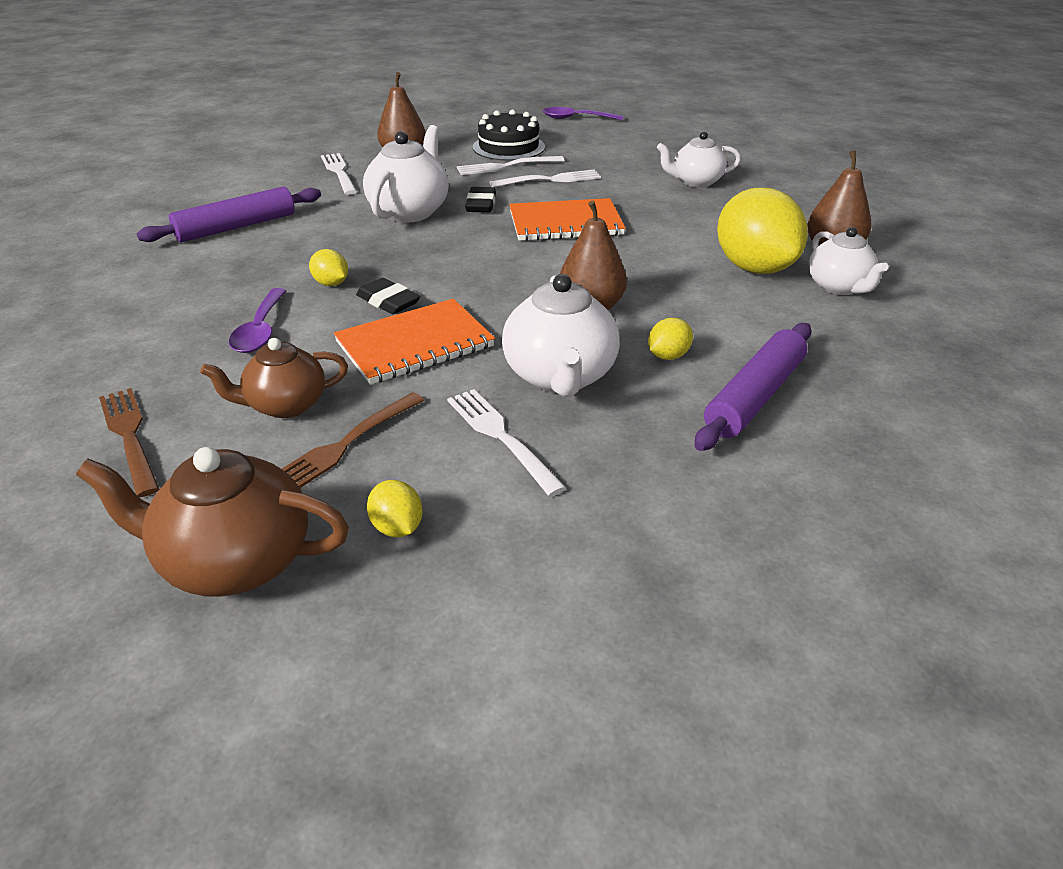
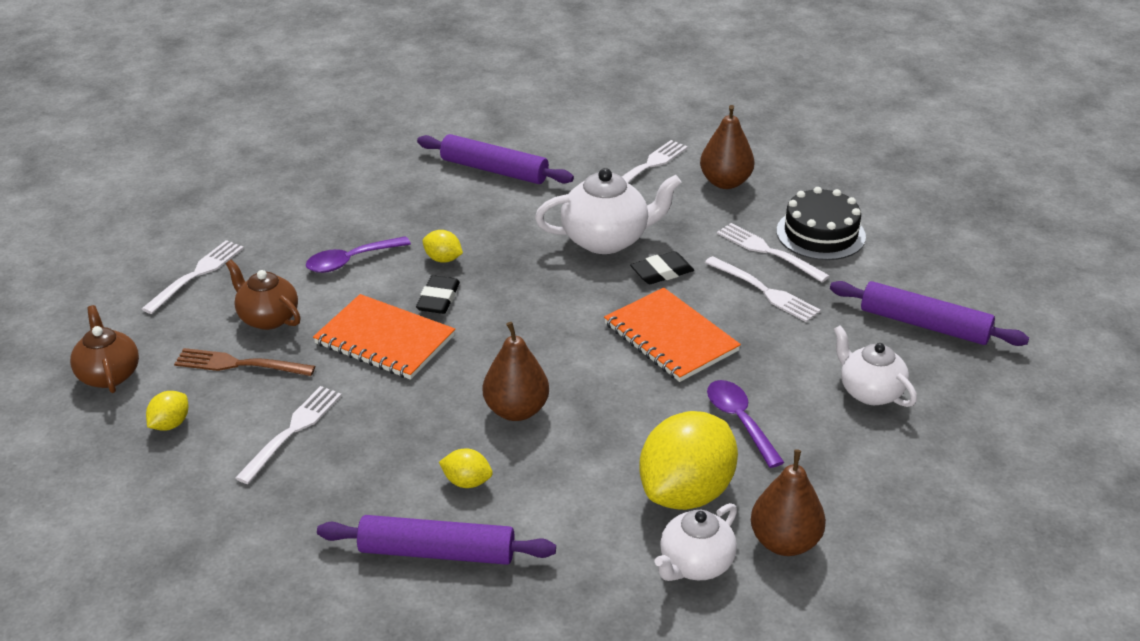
camera: 60 degrees right, 0 degrees up
(130, 436) = (196, 274): brown fork -> white fork
(234, 561) = (109, 374): brown teapot -> brown teapot, size x0.67
(331, 283) = (443, 259): yellow lemon -> yellow lemon turned 75 degrees counterclockwise
(560, 377) = (391, 432): white teapot -> none
(576, 118) = (962, 246): purple spoon -> purple spoon (739, 421)
(643, 149) = (924, 324): none -> purple rolling pin

